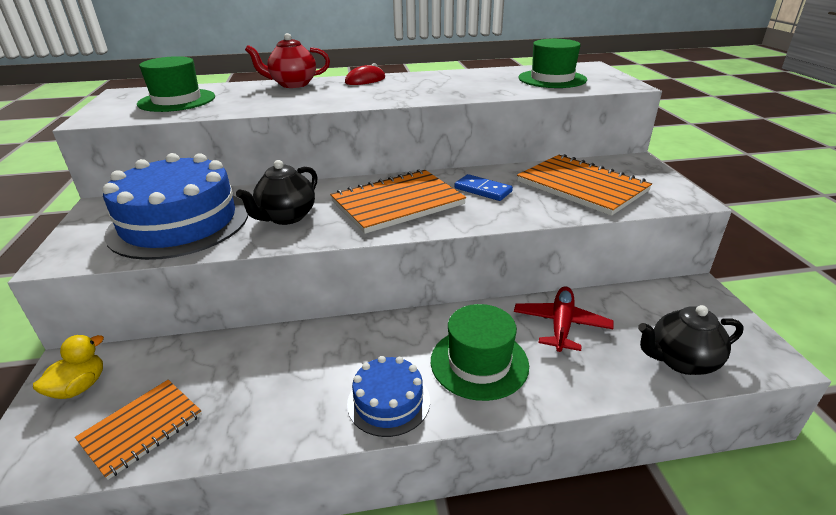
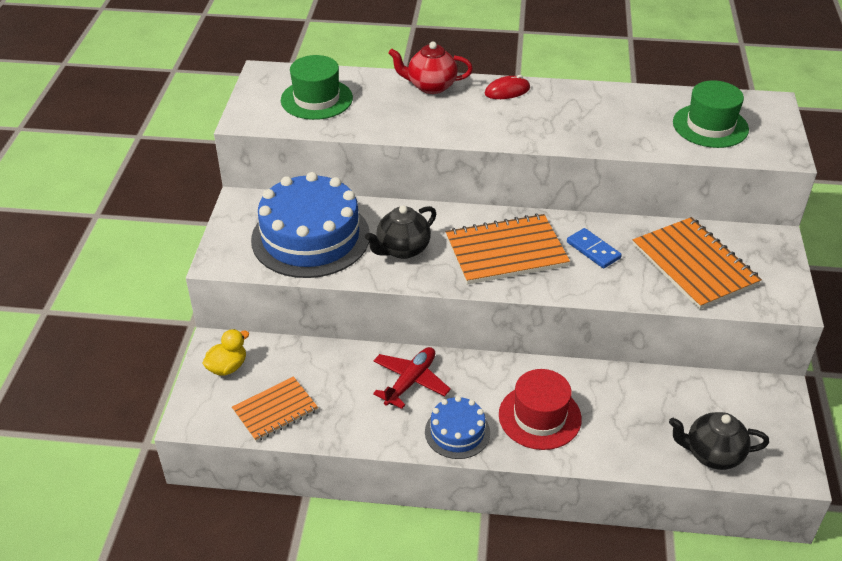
camera: 15 degrees right, 10 degrees up
(479, 362) = (539, 417): green hat -> red hat
(561, 325) = (626, 398): red plane -> red plane (410, 381)

